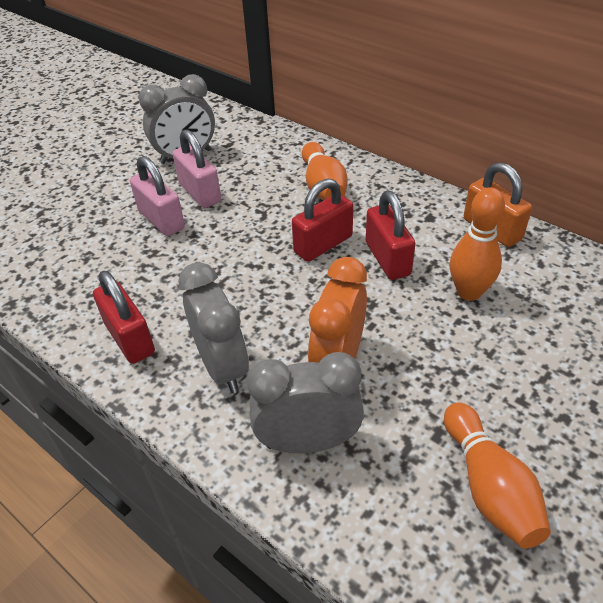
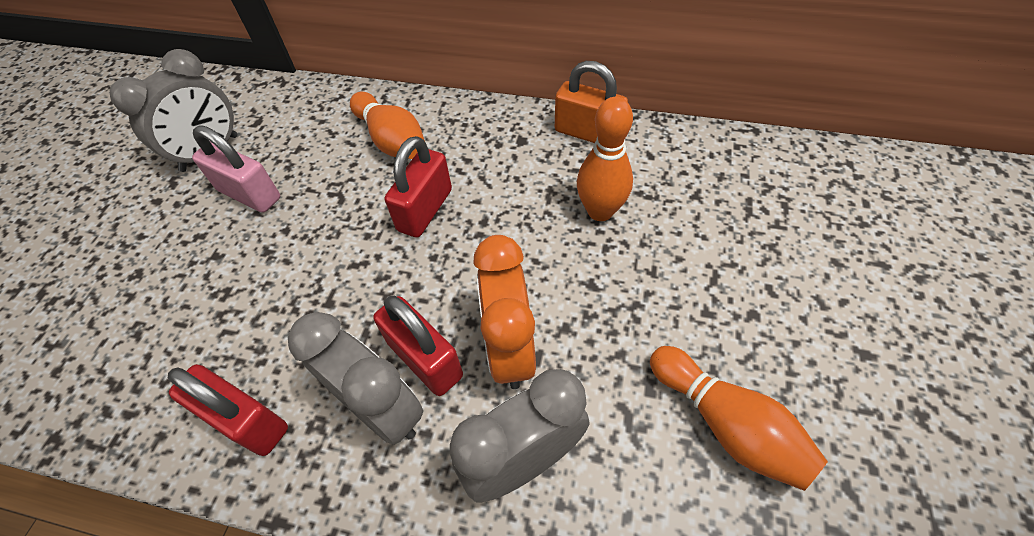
camera: 25 degrees left, 10 degrees up
(161, 220) = (216, 246): pink padlock -> none
(387, 259) = (501, 203): red padlock -> red padlock (425, 359)

